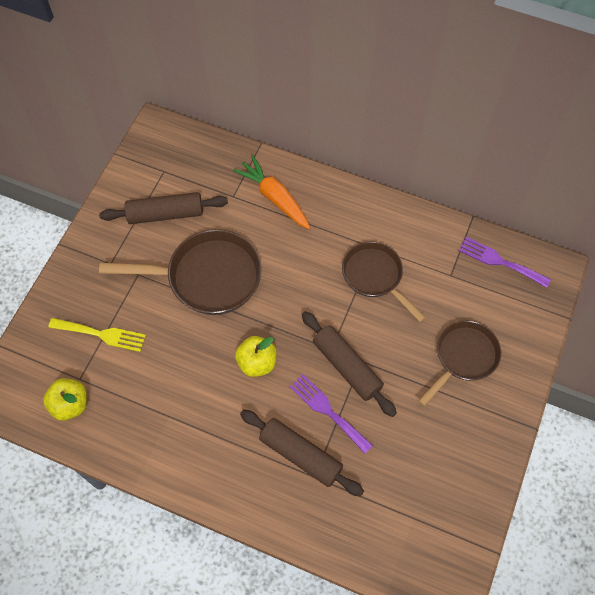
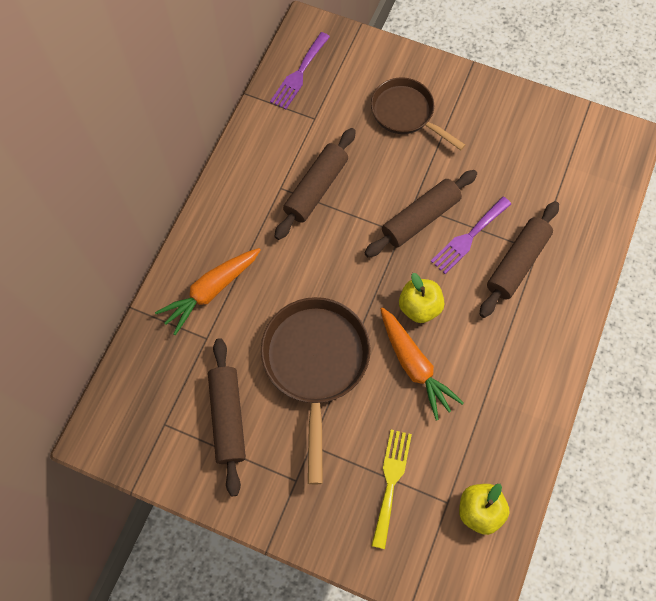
camera: 90 degrees left, 5 degrees up
(201, 356) = (414, 365): none -> orange carrot
(375, 276) = (316, 188): brown pan -> brown rolling pin

